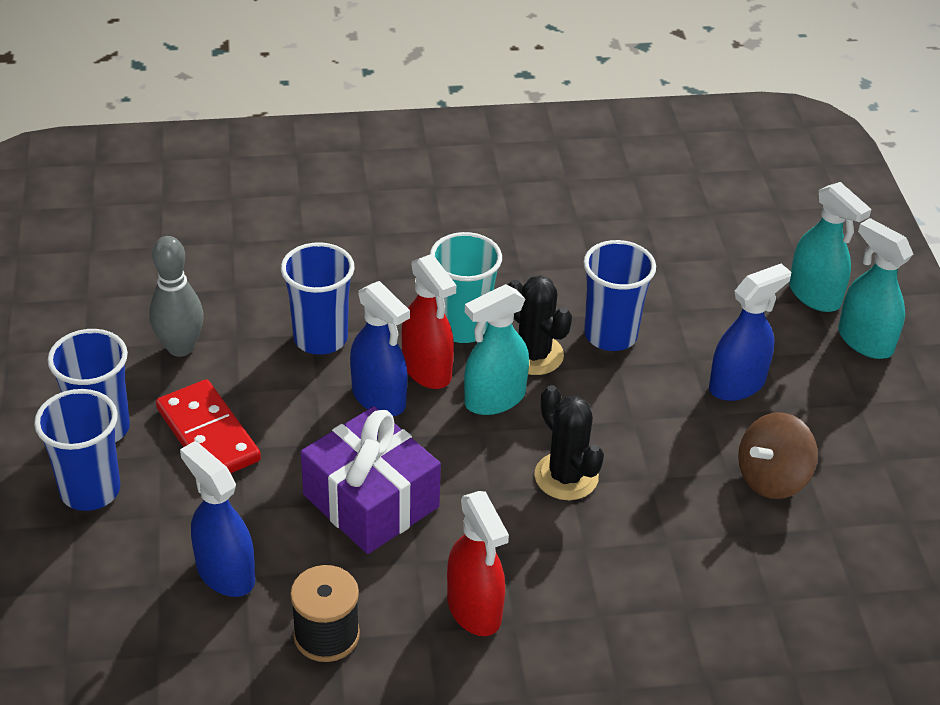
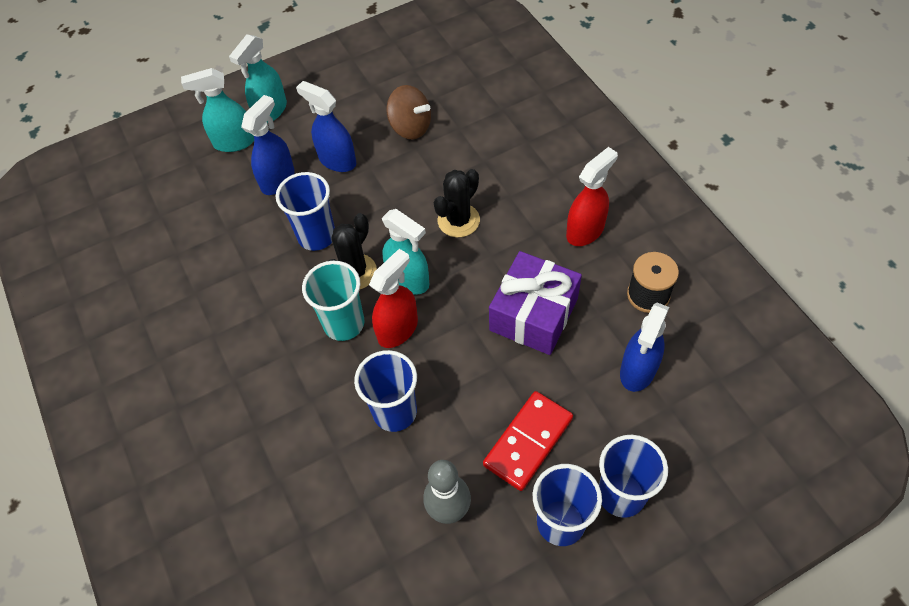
camera: 105 degrees left, 15 degrees up
(379, 398) = (439, 347): blue spray bottle -> blue spray bottle (278, 180)
(814, 295) = (234, 142): turquoise spray bottle -> turquoise spray bottle turned 135 degrees counterclockwise

